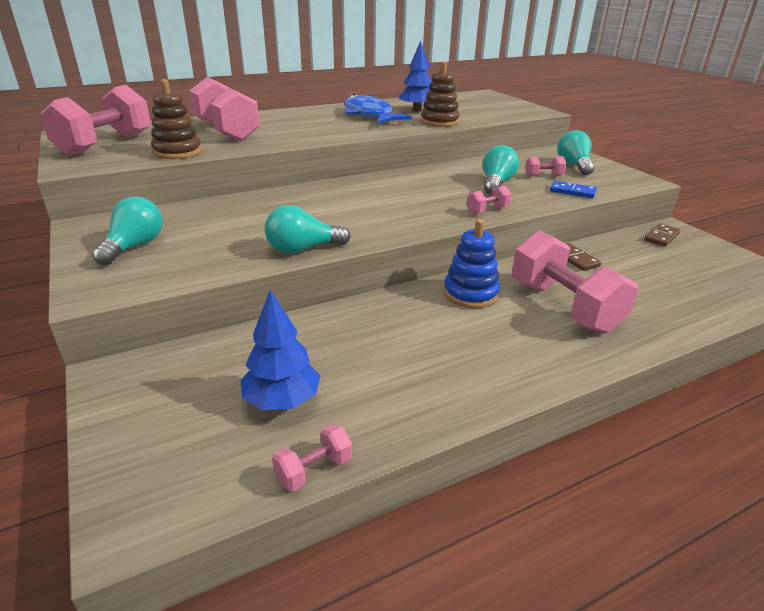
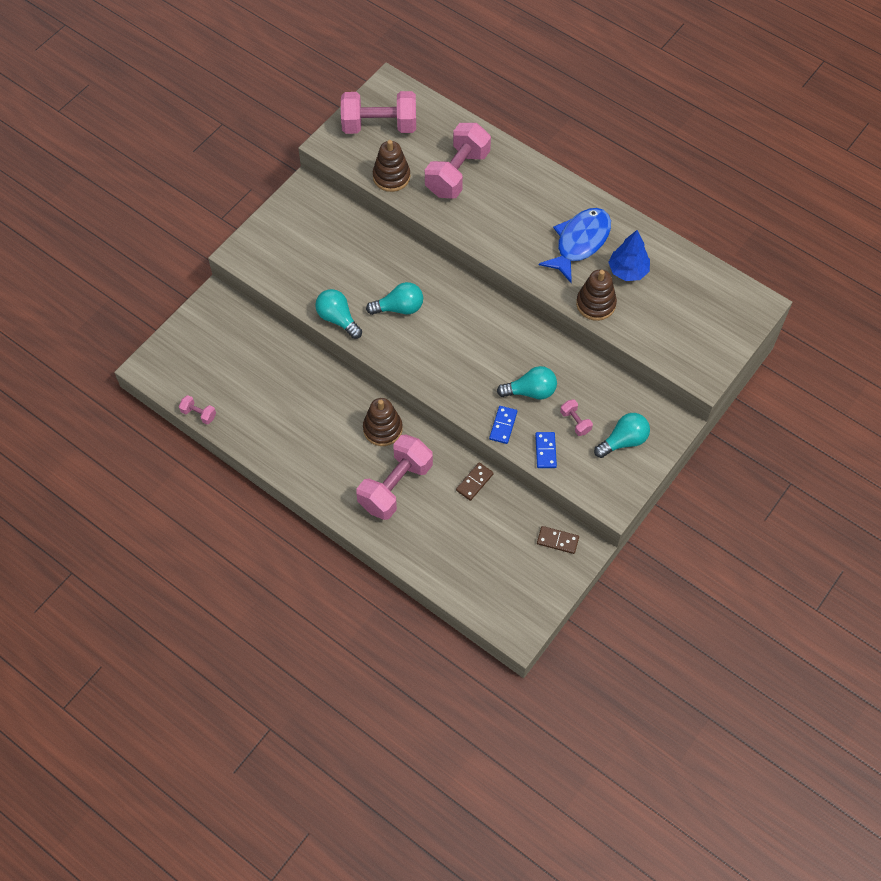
camera: 65 degrees right, 30 degrees up
(134, 246) = (293, 234): turquoise light bulb -> turquoise light bulb (399, 308)
(282, 400) = (233, 379): blue tree -> none
(470, 294) = (382, 429): blue stacking toy -> brown stacking toy
(487, 210) = (465, 400): pink dumbbell -> none
(531, 201) = (503, 425): none -> blue domino

